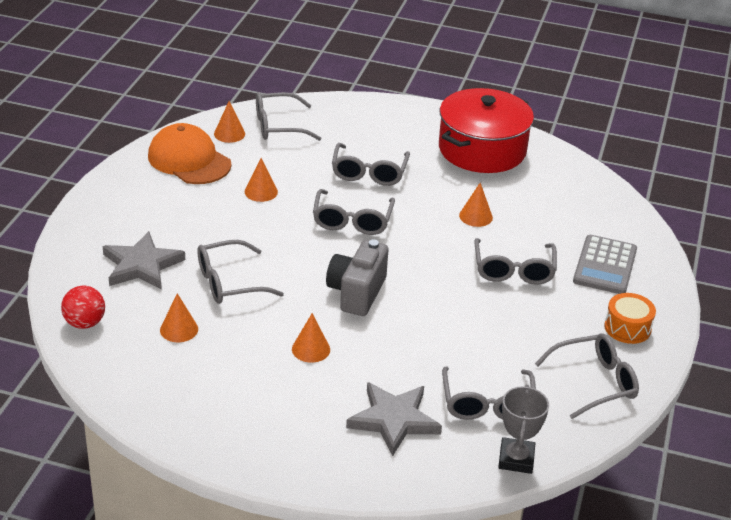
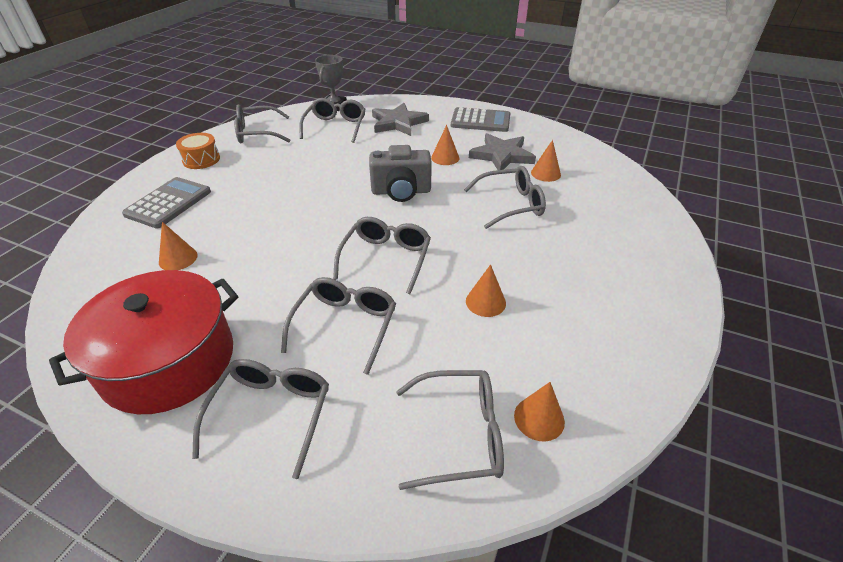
camera: 170 degrees left, 5 degrees up
(85, 323) = (621, 180): red ball -> none
(142, 265) = (595, 223): grey star -> grey star (501, 155)
(189, 160) = (587, 361): orange cap -> none
(261, 433) = (480, 121): none -> grey calculator
(356, 293) = (401, 192): grey camera -> grey camera turned 60 degrees clockwise
(476, 216) = (251, 257): orange cone -> orange cone (178, 258)
(513, 270) = (254, 203): grey glasses -> grey glasses (271, 413)

